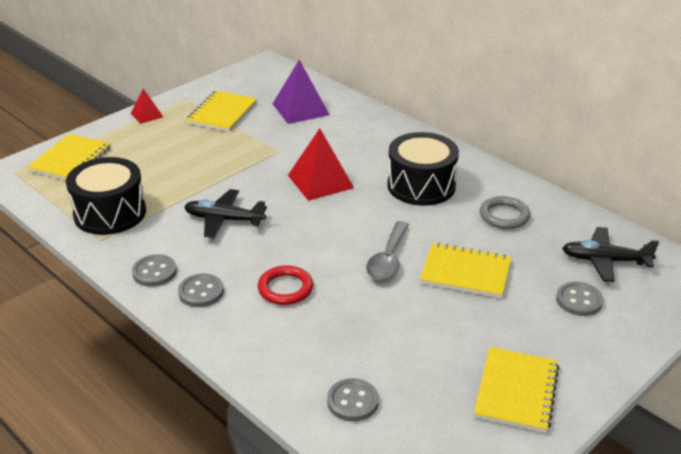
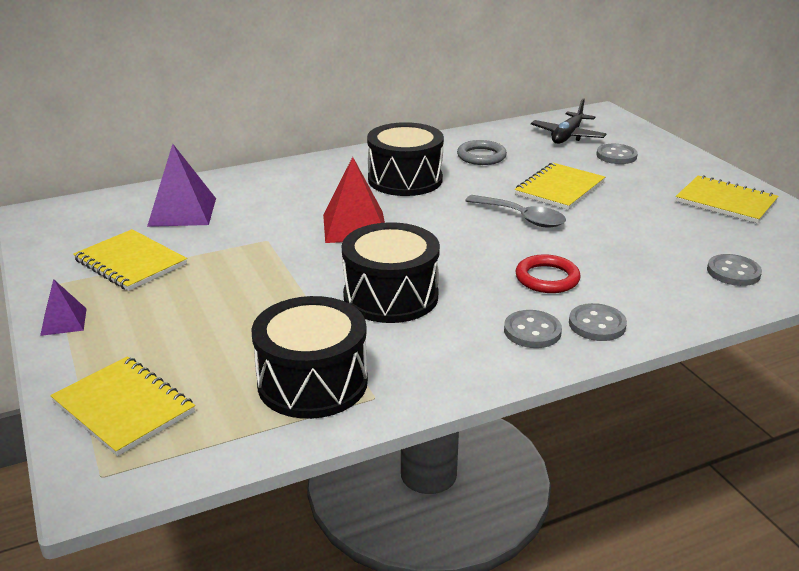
camera: 70 degrees left, 5 degrees down
(147, 115) = (63, 321): red pyramid -> purple pyramid
(154, 272) = (476, 360): grey button -> grey button (597, 324)
(224, 219) = (390, 296): black plane -> black drum

